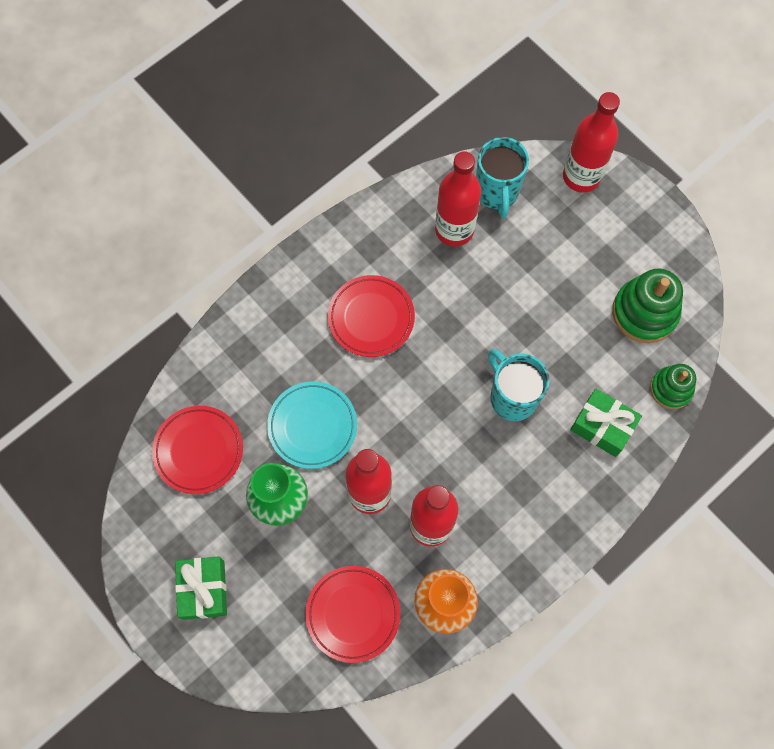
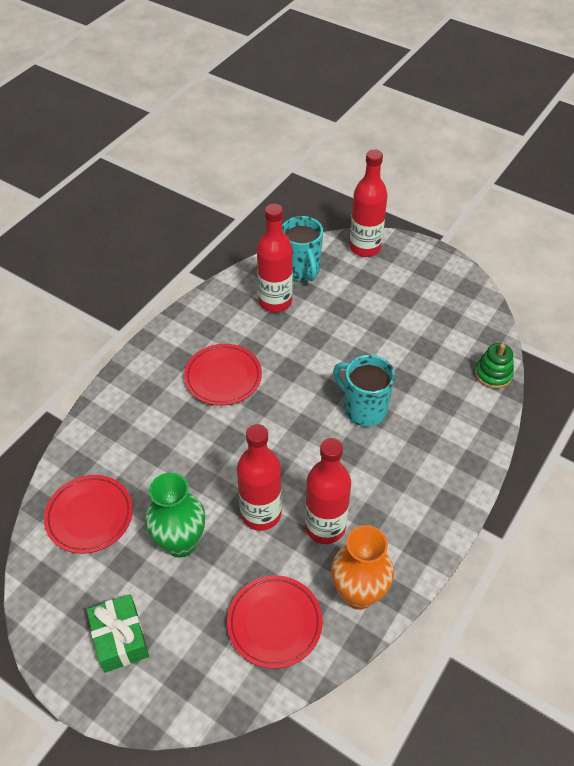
camera: 15 degrees left, 20 degrees down
(312, 426) = (193, 471): turquoise plate -> none
(602, 426) = (448, 414): green gift -> none
(644, 312) = (450, 326): green stacking toy -> none

